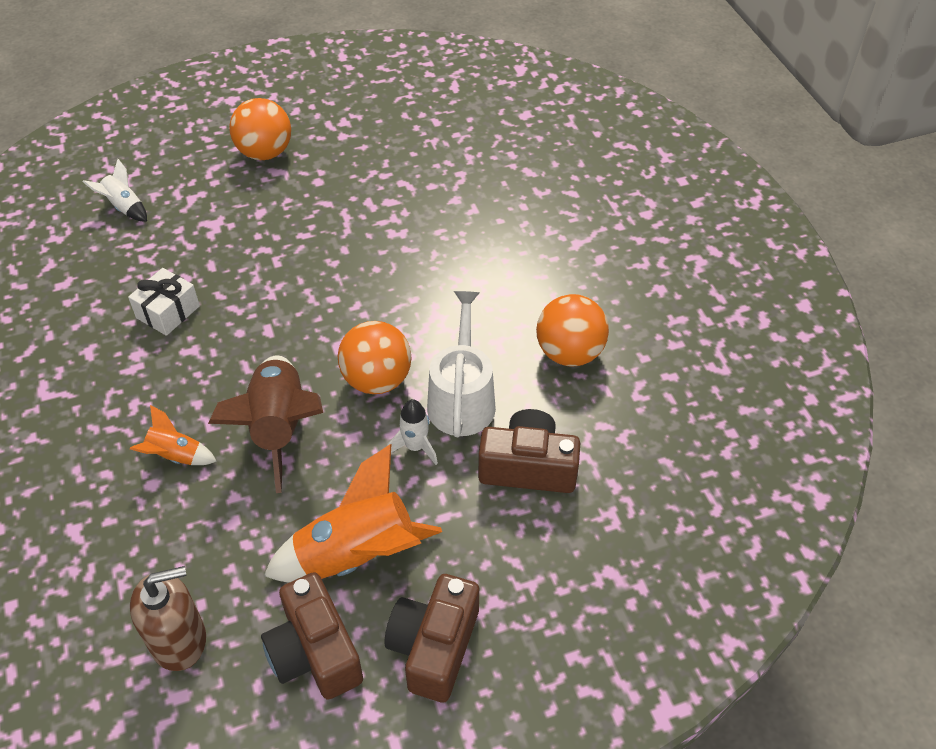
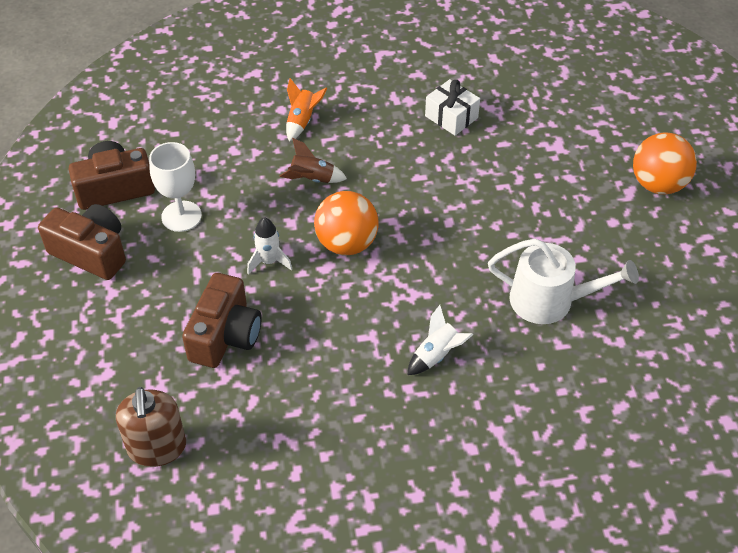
camera: 100 degrees right, 0 degrees up
(124, 207) = (584, 90): white rocket -> white rocket (436, 355)
(179, 640) = (151, 122): brown soap dispenser -> brown soap dispenser (157, 447)
(279, 428) = (312, 179): brown rocket -> brown rocket, size x0.51
(357, 555) = (181, 216): orange rocket -> white goblet
(462, 399) = (310, 299): white watering can -> white watering can (550, 301)
(569, 353) = (344, 391): orange ball -> none

